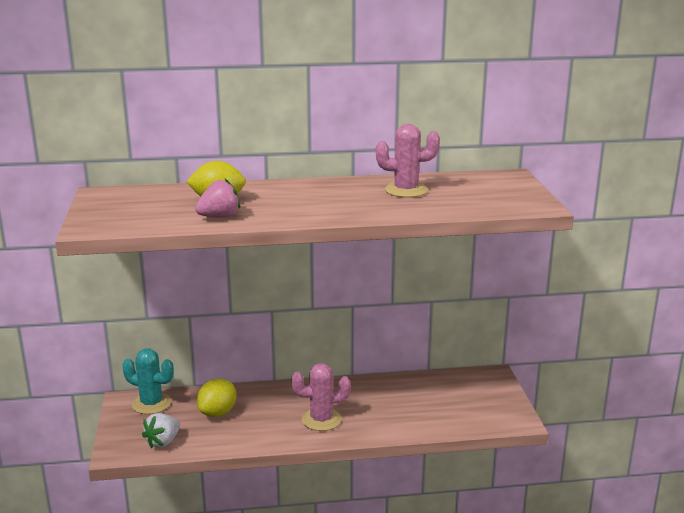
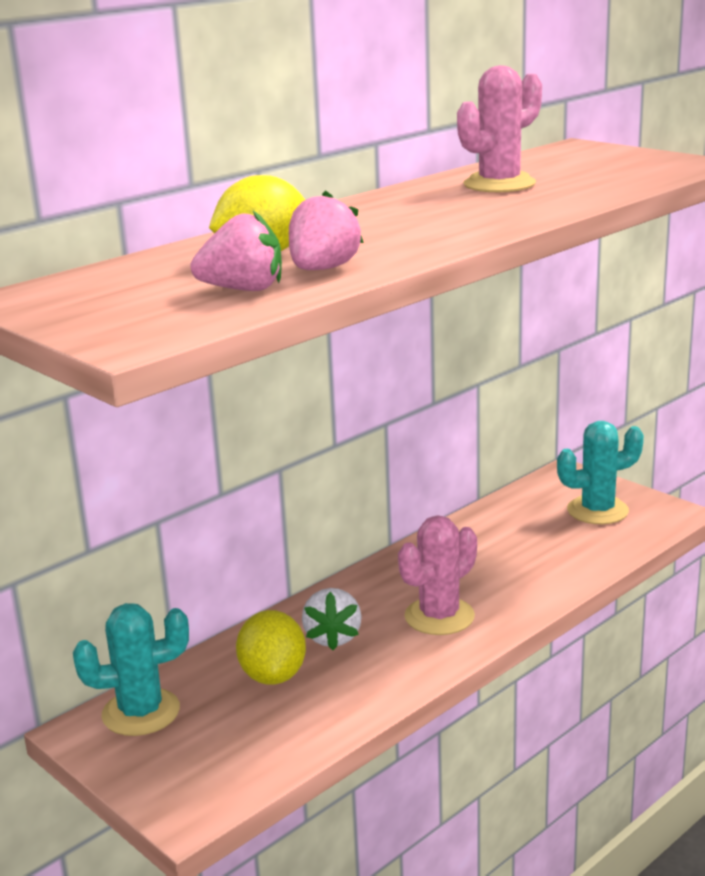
camera: 35 degrees left, 0 degrees up
(163, 442) = (247, 757): white strawberry -> white strawberry (333, 637)
(171, 217) = (243, 289): none -> pink strawberry
(479, 402) = (597, 511): none -> turquoise cactus

